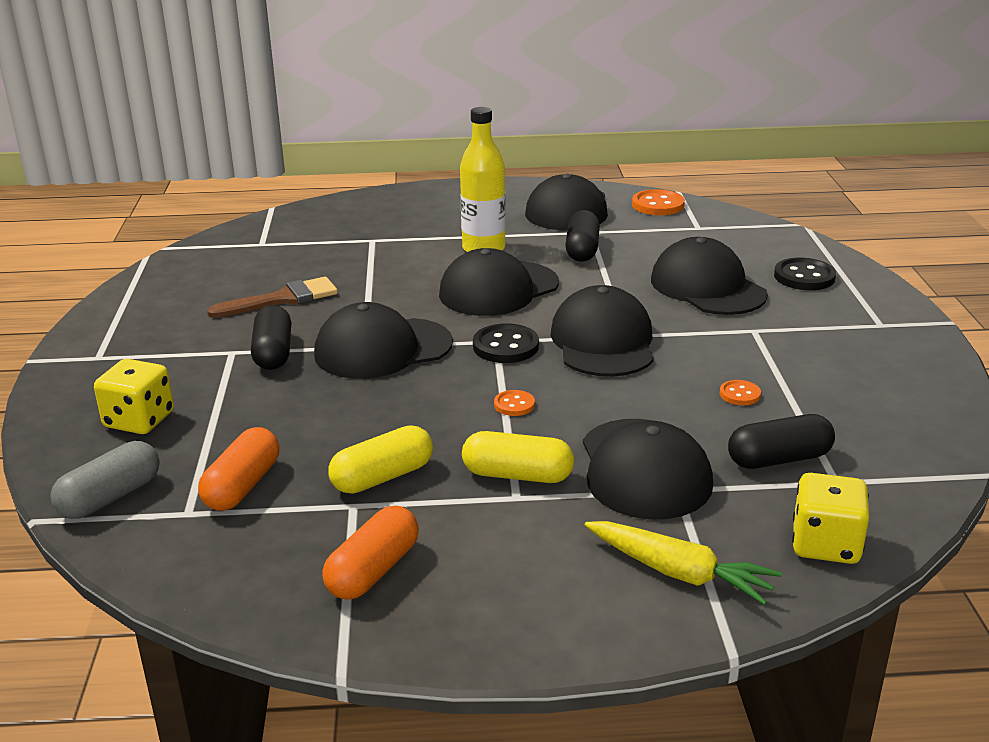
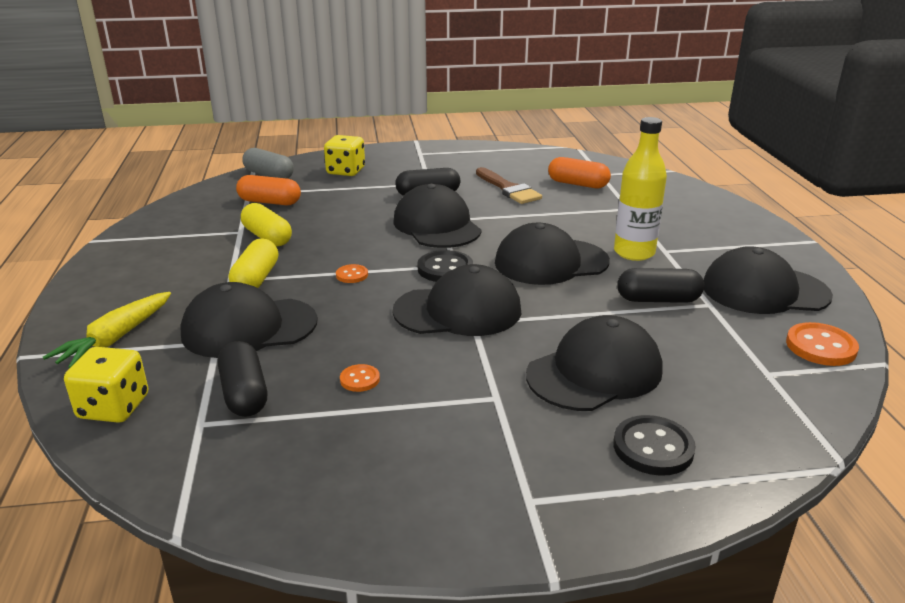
camera: 85 degrees right, 0 degrees up
(373, 570) = (172, 241): orange capsule -> orange capsule (578, 184)
(498, 289) = (551, 262): black cap -> black cap turned 60 degrees counterclockwise

